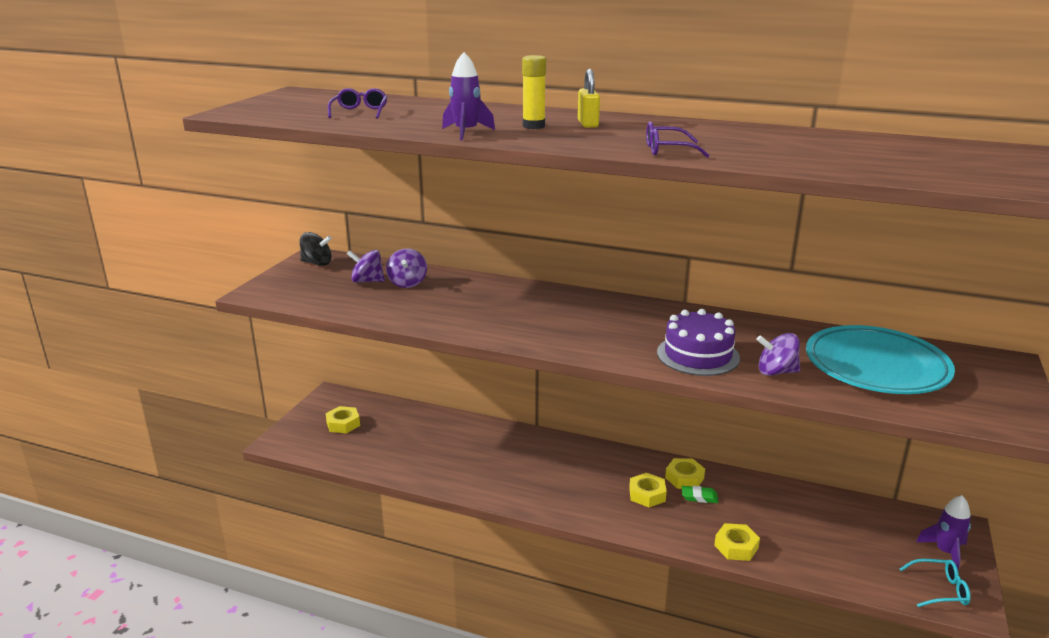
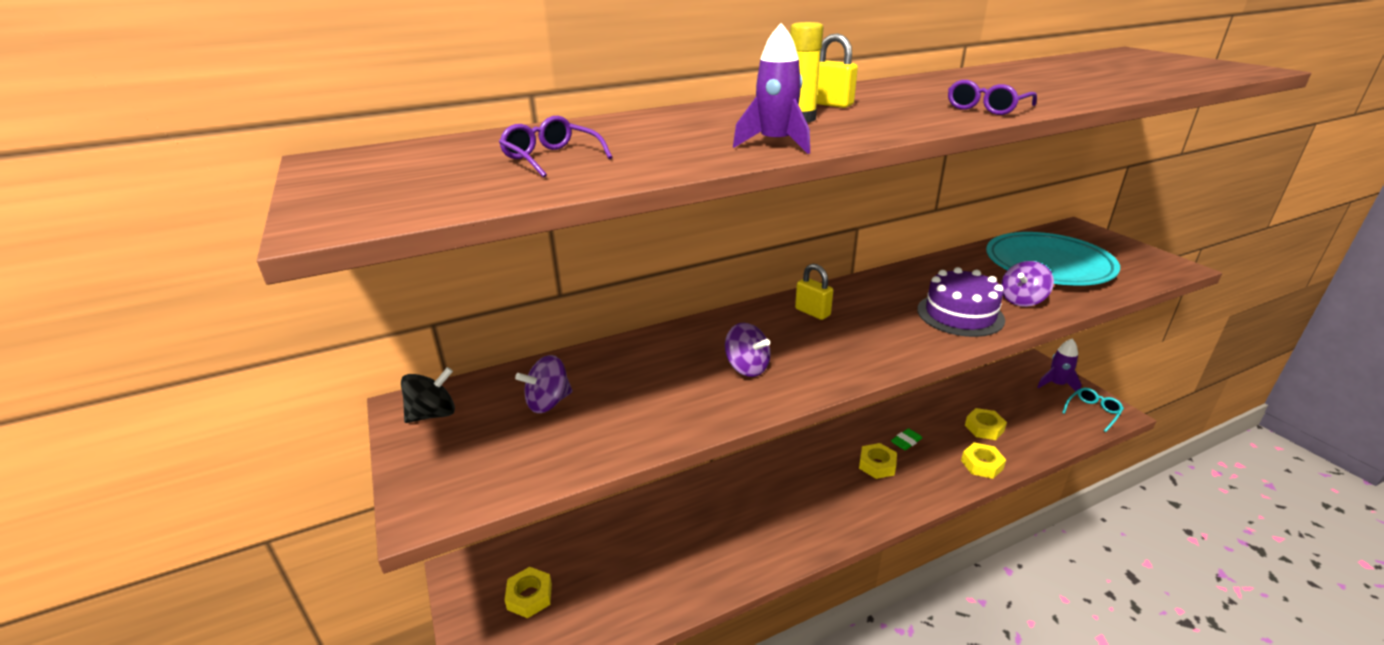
camera: 45 degrees left, 5 degrees up
(407, 283) = (599, 379): purple spinning top -> purple spinning top (747, 368)
(595, 308) = (812, 312): none -> yellow padlock
(684, 478) = (875, 433): yellow nut -> yellow nut (984, 428)

